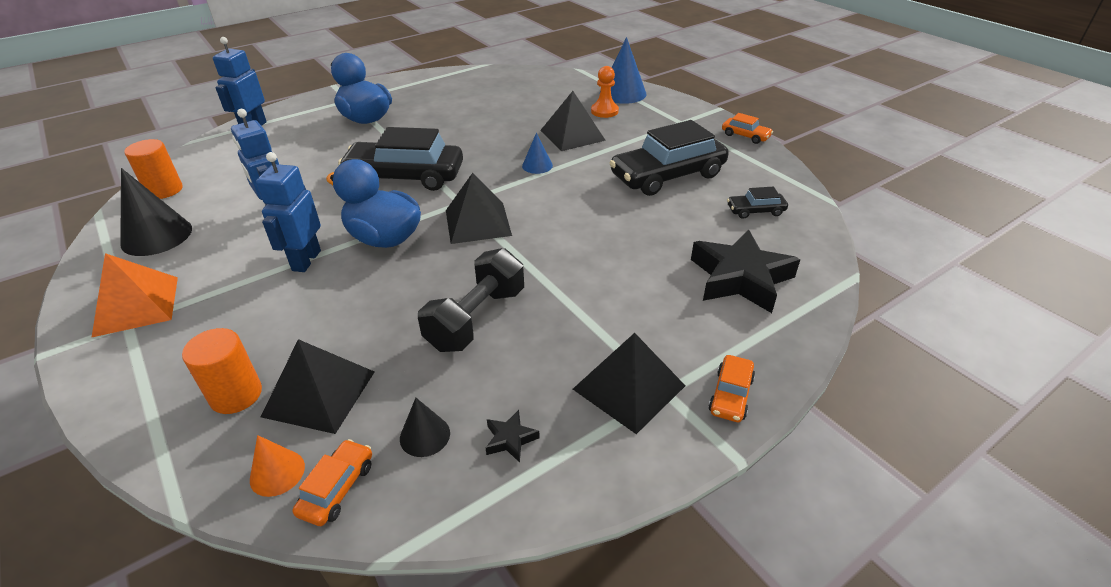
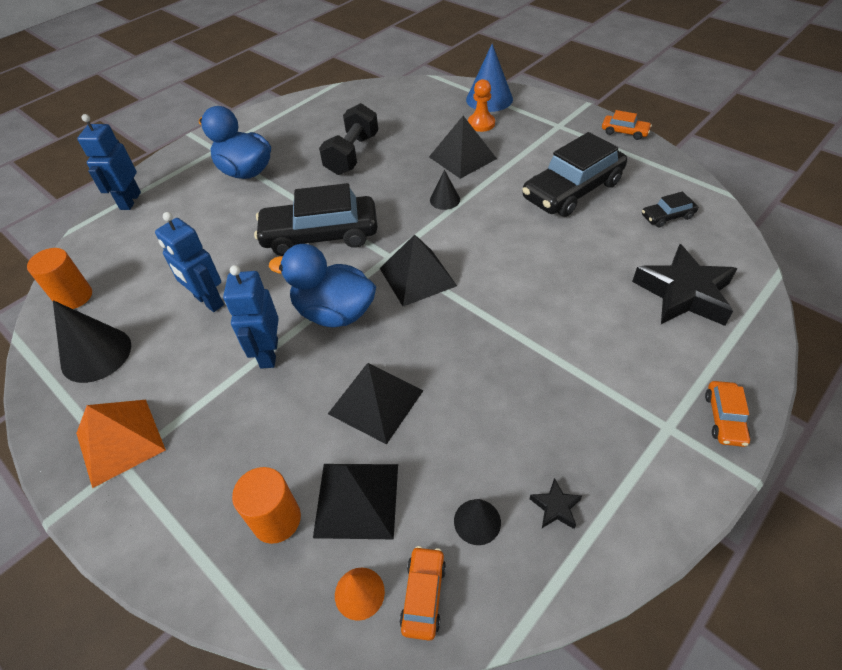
camera: 10 degrees left, 10 degrees up
(476, 319) = (466, 386): black dumbbell -> black dumbbell (352, 154)
(537, 165) = (444, 200): blue cone -> black cone
(629, 387) = (635, 430): black pyramid -> black pyramid (376, 402)

